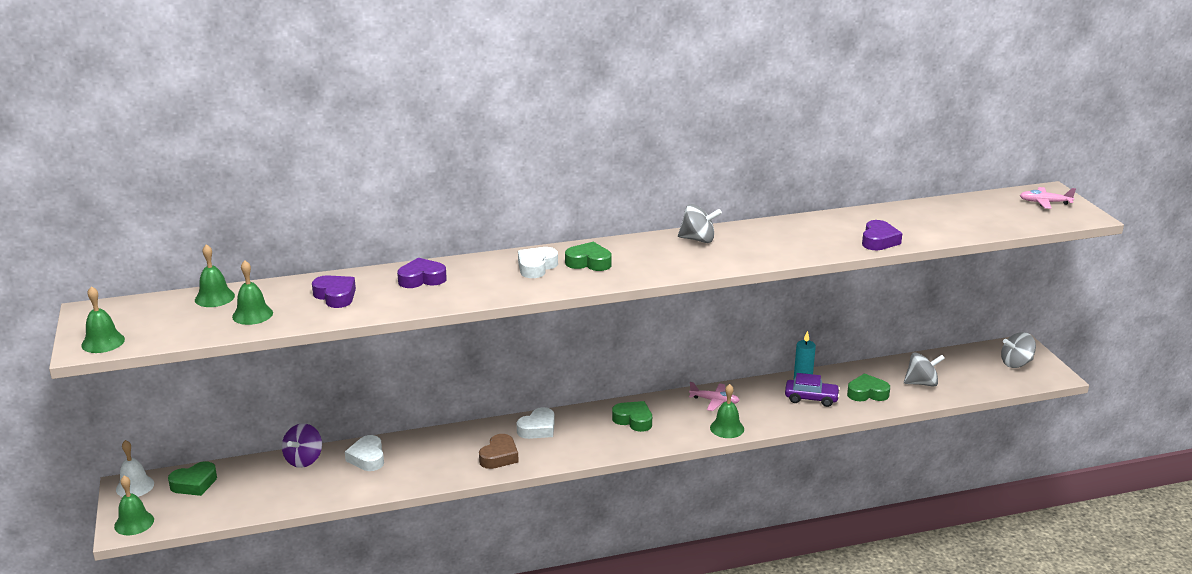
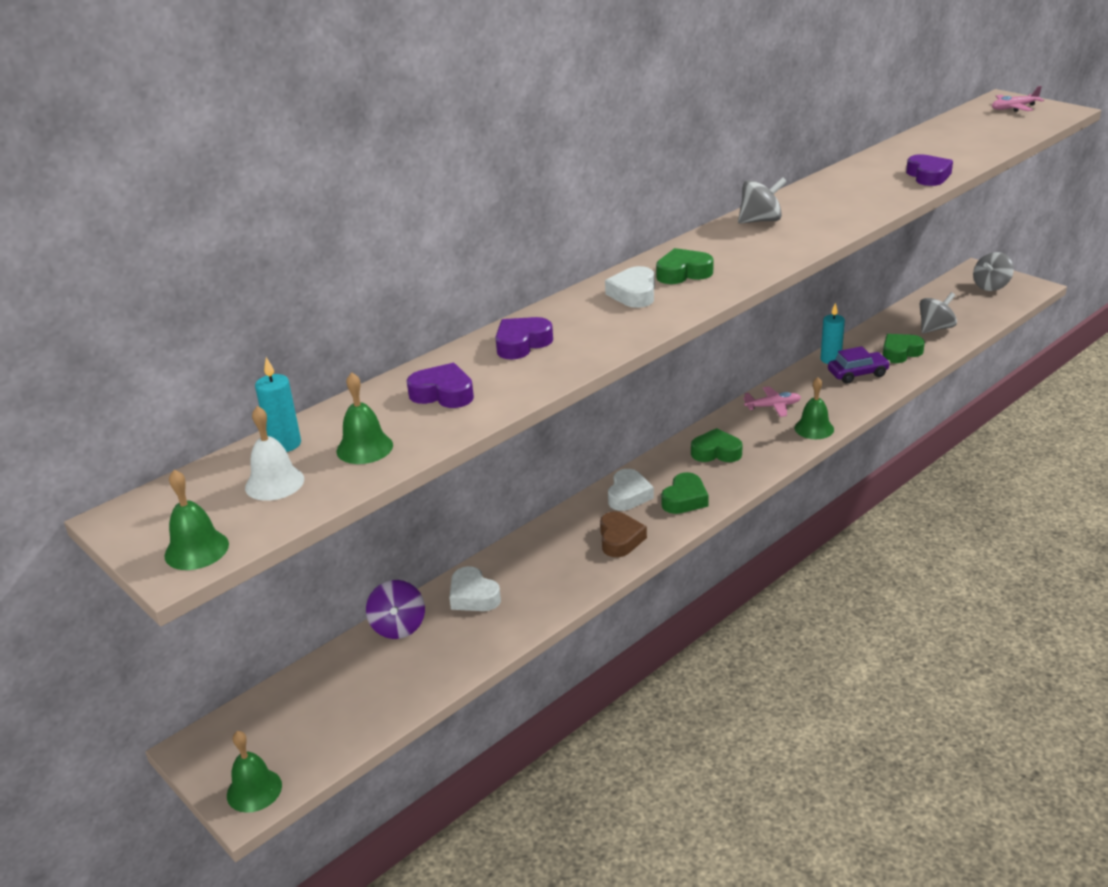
camera: 25 degrees left, 5 degrees up
(135, 486) = (208, 744): white bell -> white bell (274, 483)
(194, 484) = (286, 709): green heart -> green heart (684, 499)
(214, 297) = (285, 444): green bell -> turquoise candle

